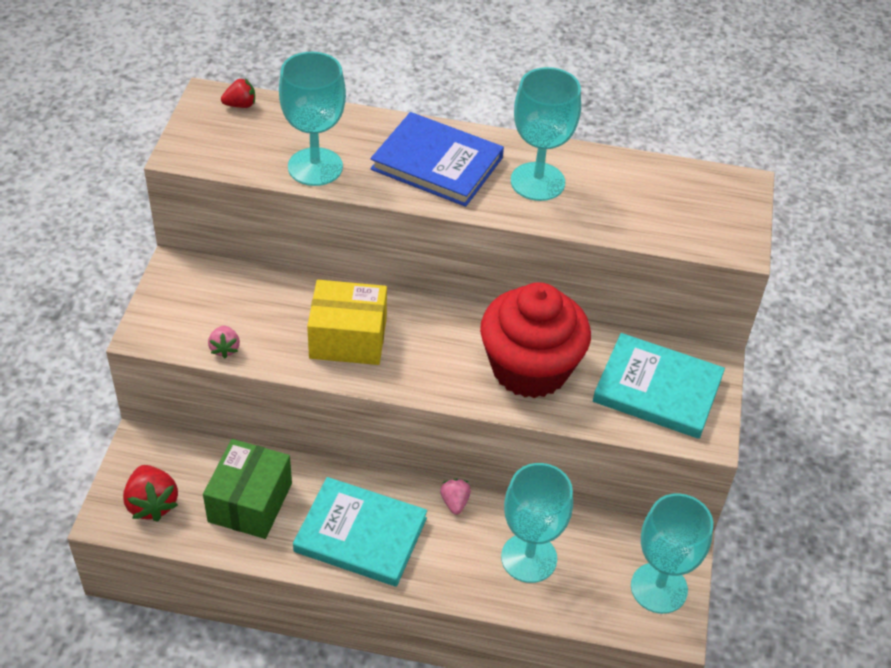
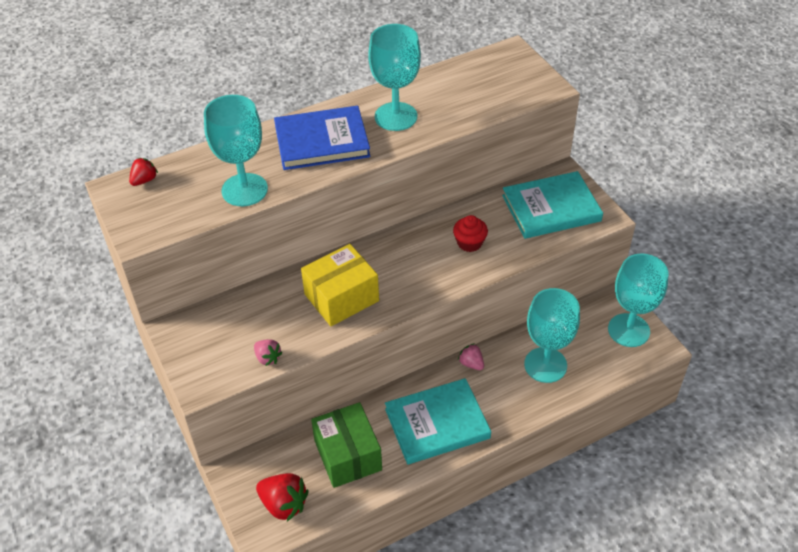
camera: 35 degrees left, 0 degrees up
(530, 368) = (469, 243): red cupcake -> red cupcake, size x0.41

